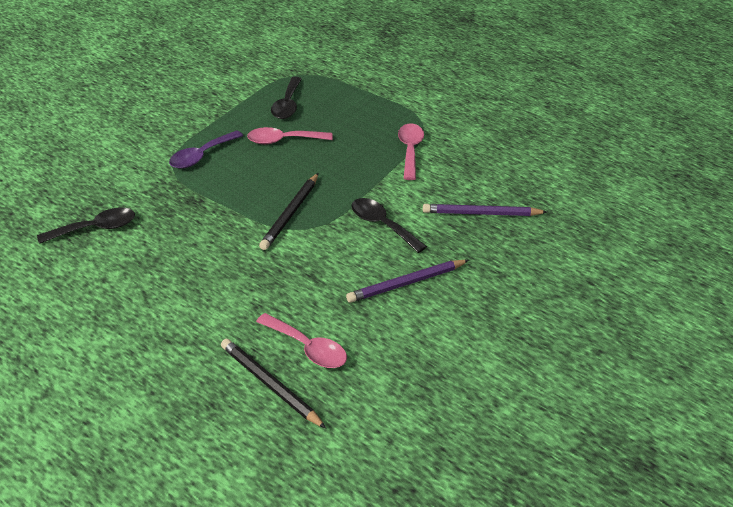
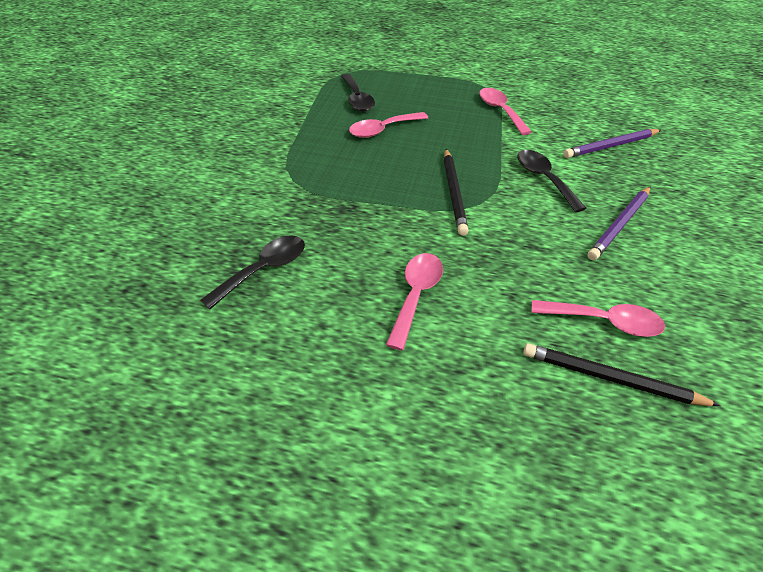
camera: 25 degrees left, 5 degrees up
(186, 281) = (416, 295): none -> pink spoon
(201, 156) = (316, 163): purple spoon -> none
(382, 225) = (543, 179): black spoon -> black spoon turned 45 degrees clockwise

